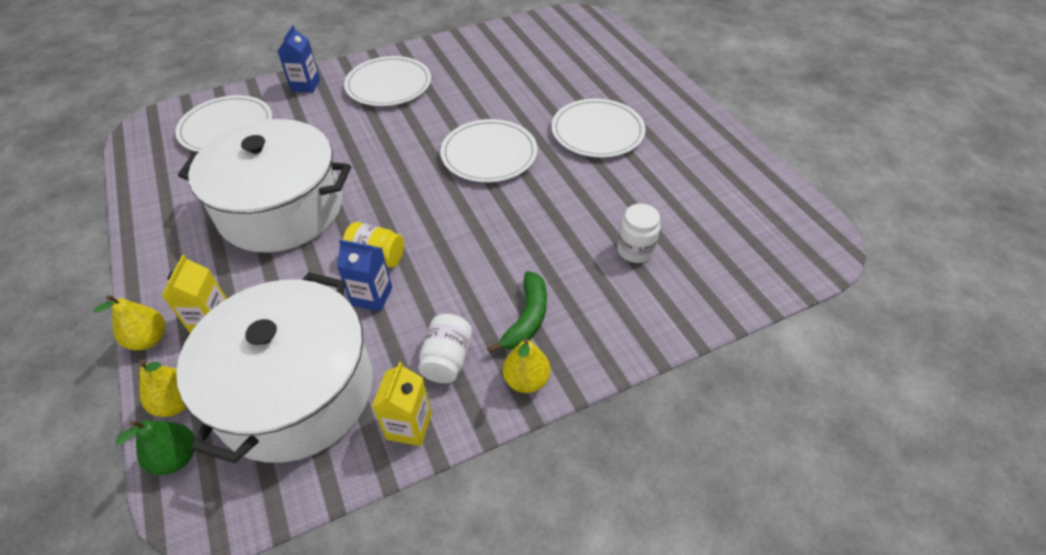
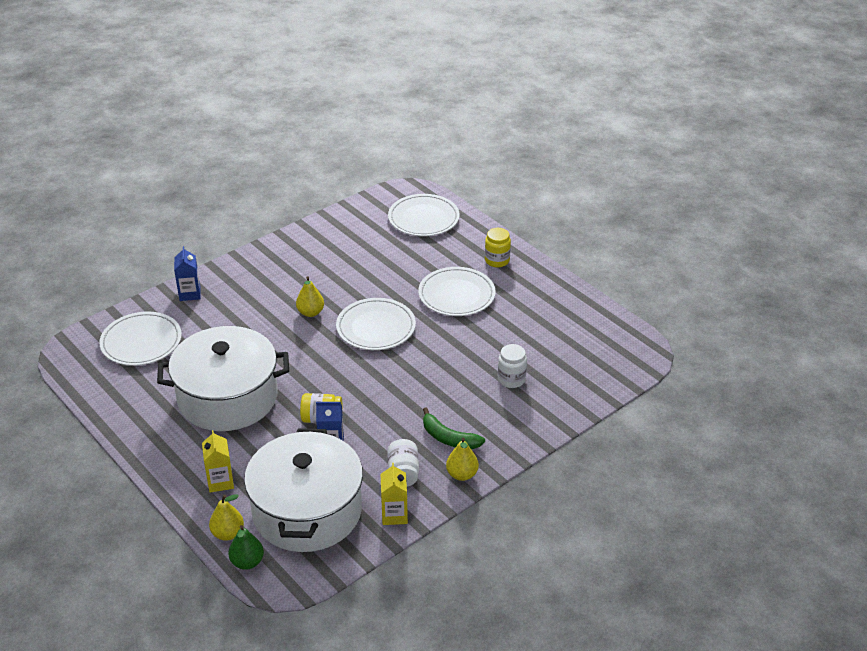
camera: 15 degrees left, 10 degrees down
(149, 339) = (181, 502): yellow pear -> yellow pear (310, 312)
(389, 85) = (264, 282): white plate -> white plate (423, 218)
(526, 318) = (448, 438): green banana -> green banana turned 120 degrees clockwise
(657, 100) = (497, 260): none -> yellow jar

